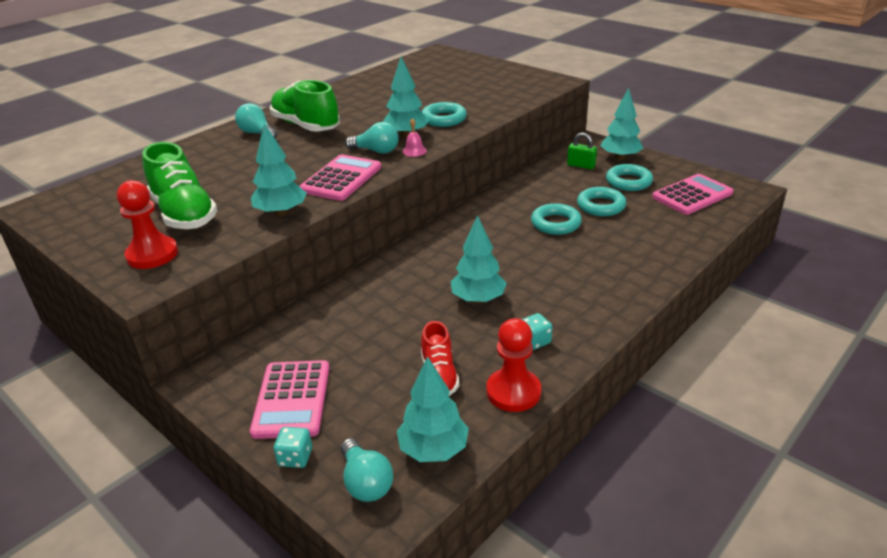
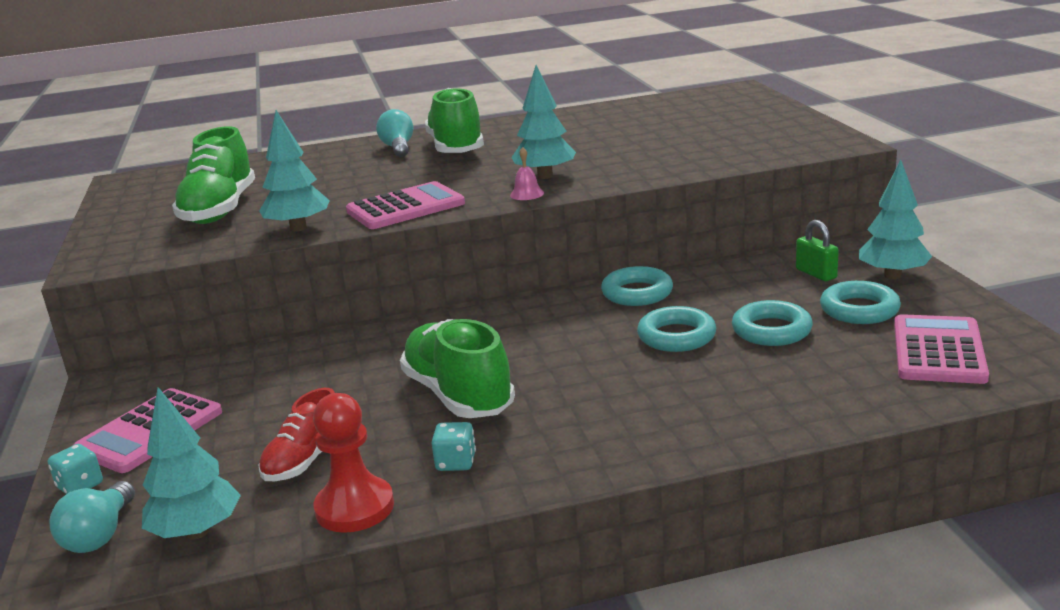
camera: 35 degrees right, 10 degrees down
(152, 254) = (141, 240): red pawn -> none
(376, 151) = (486, 186): turquoise light bulb -> none
(443, 119) = (617, 165): turquoise ring -> turquoise ring (637, 293)
(478, 299) = (458, 395): turquoise tree -> green shoe
(692, 195) = (938, 351): pink calculator -> pink calculator turned 75 degrees counterclockwise

